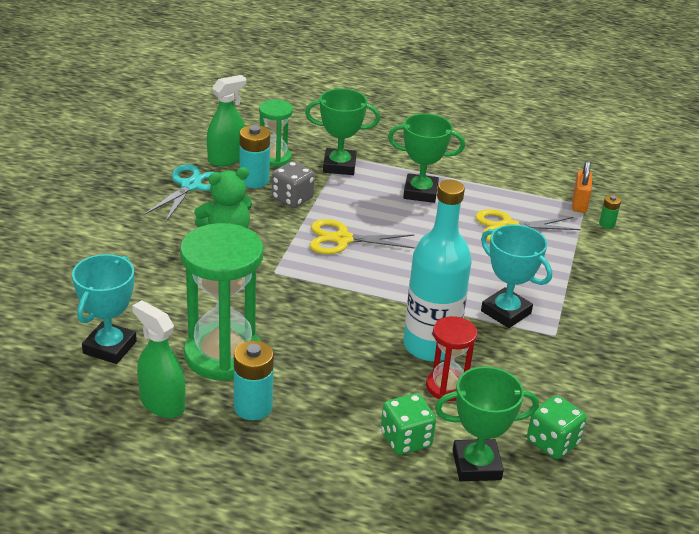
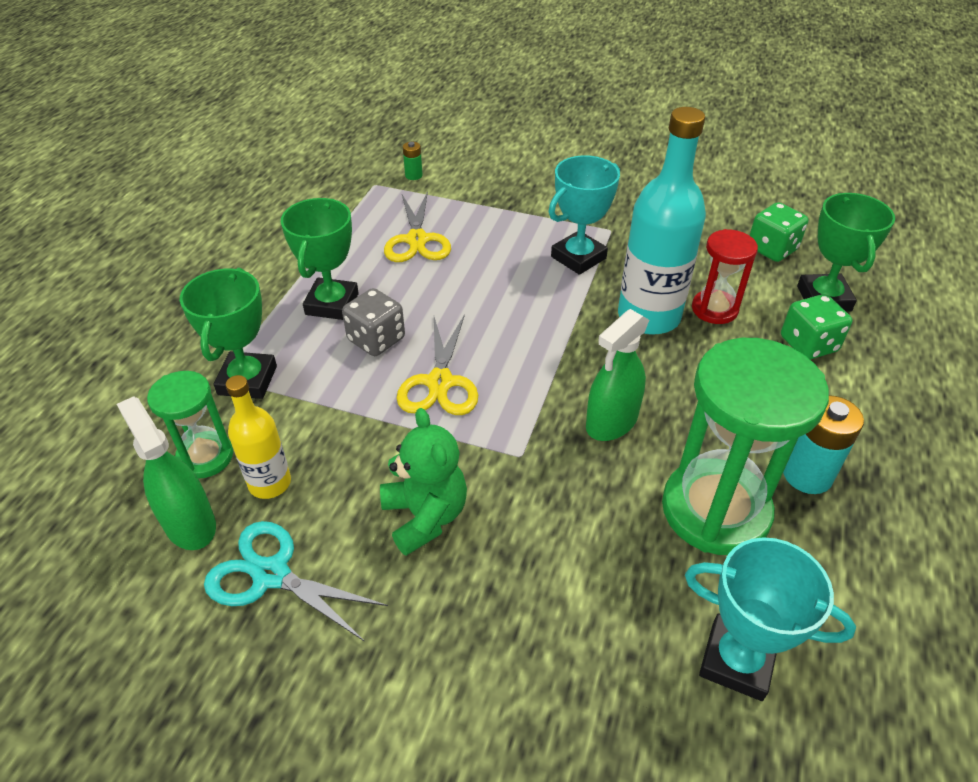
camera: 85 degrees left, 10 degrees up
(162, 403) = (837, 577): green spray bottle -> green spray bottle (611, 422)
(254, 180) = (270, 483): turquoise battery -> yellow bottle
(292, 198) = (330, 435): grey dice -> grey dice (376, 339)
(579, 203) = (372, 187): orange padlock -> none

